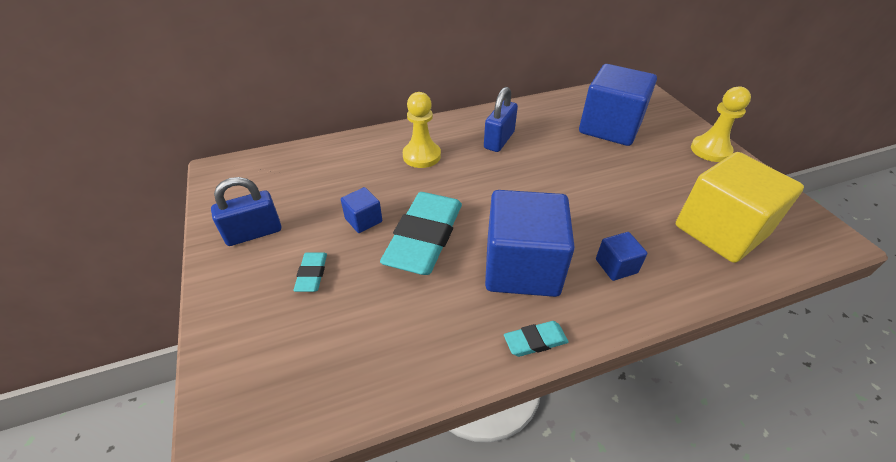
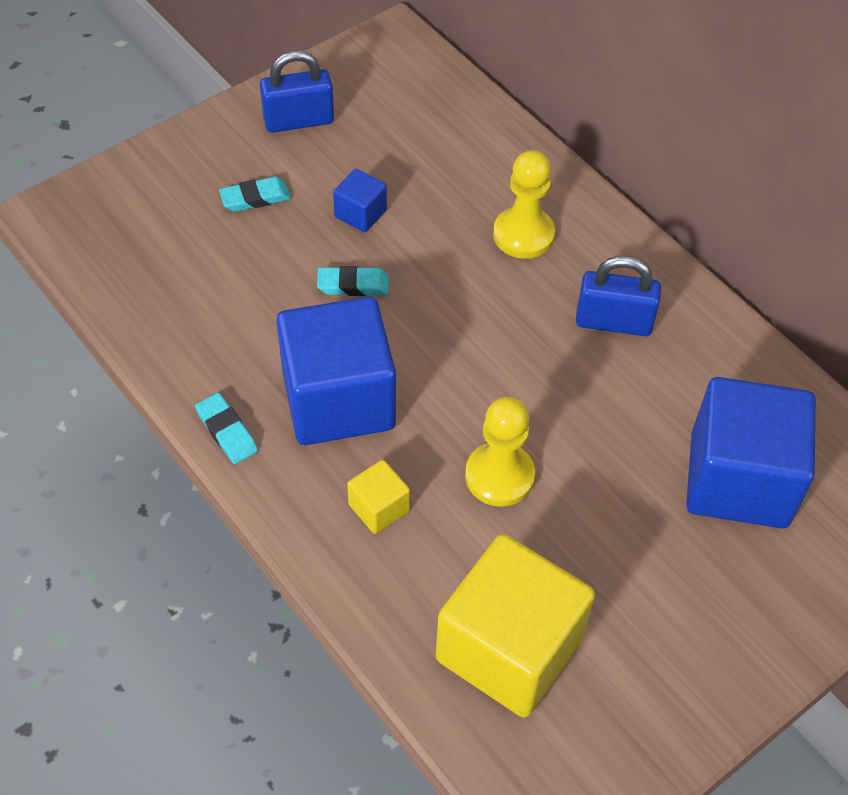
camera: 70 degrees right, 10 degrees up
(254, 233) = (298, 121): blue padlock -> blue padlock turned 60 degrees counterclockwise
(424, 237) = (353, 285): turquoise eraser -> turquoise eraser, size x0.44
(616, 266) = (379, 508): blue cube -> yellow cube
(710, 150) = (744, 650): yellow pawn -> yellow pawn (499, 476)

